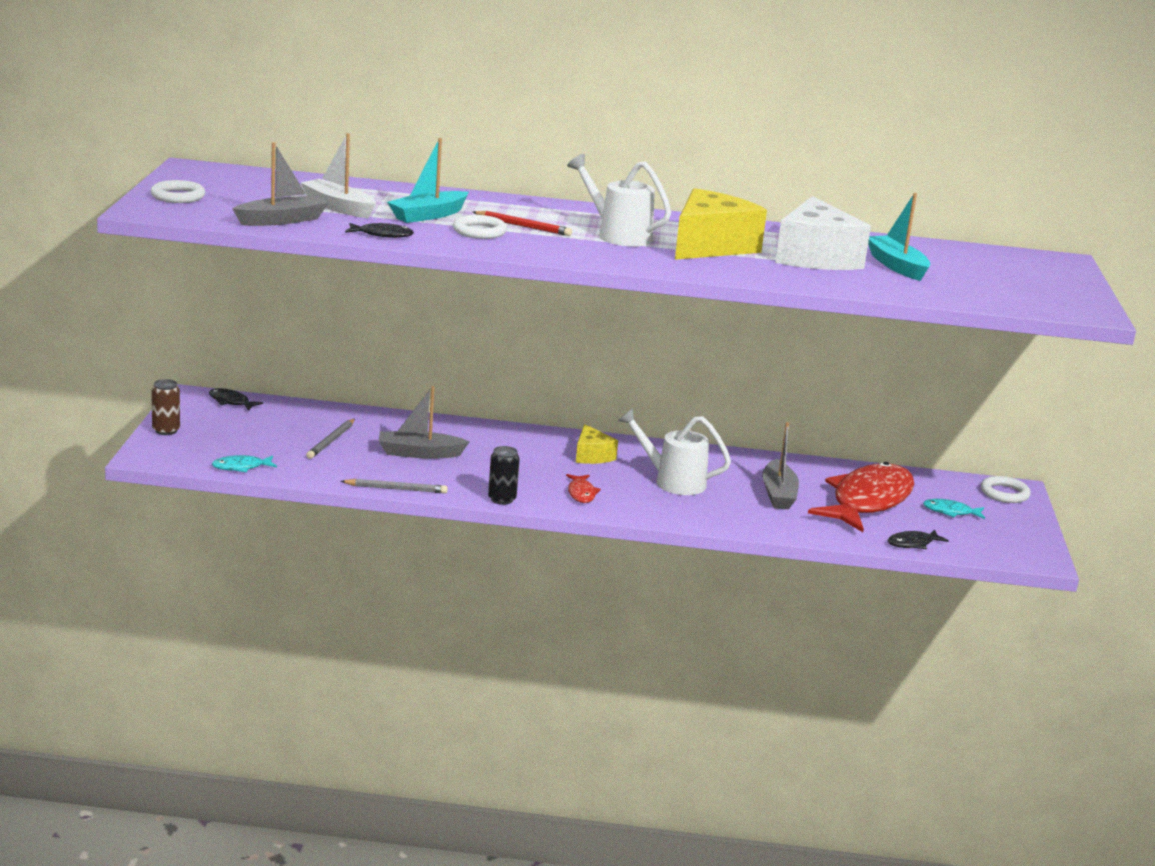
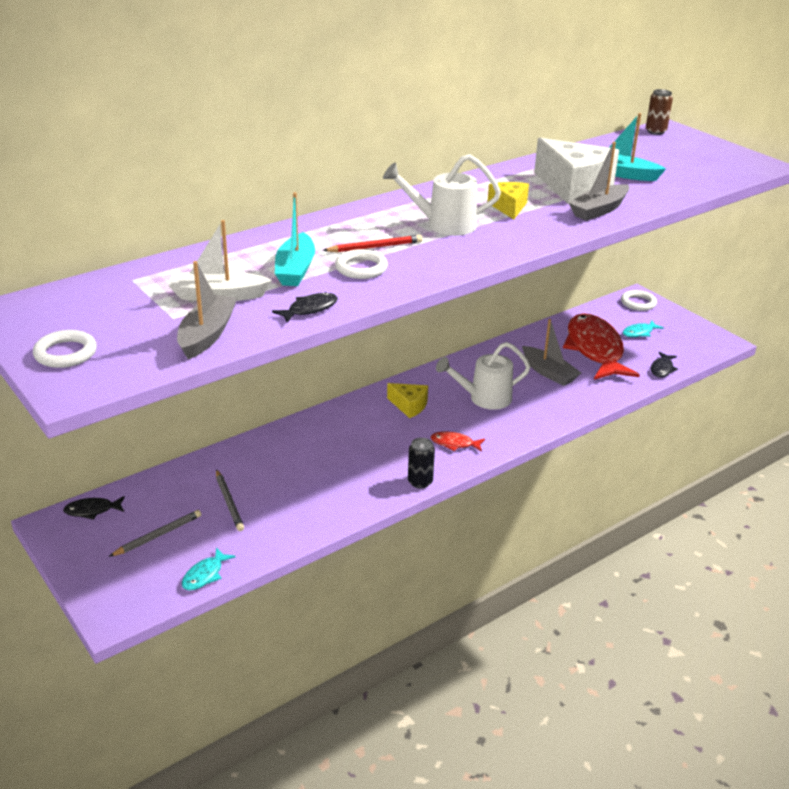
camera: 40 degrees left, 10 degrees up
(166, 430) = (85, 576): brown can -> brown can (655, 131)
(396, 489) = (343, 519): grey pencil -> grey pencil (158, 535)
(419, 453) = (305, 474): grey boat -> grey boat (599, 210)
(581, 493) = (454, 444): red fish -> red fish turned 150 degrees clockwise
(710, 246) = (509, 207): yellow cheese -> yellow cheese, size x0.53

